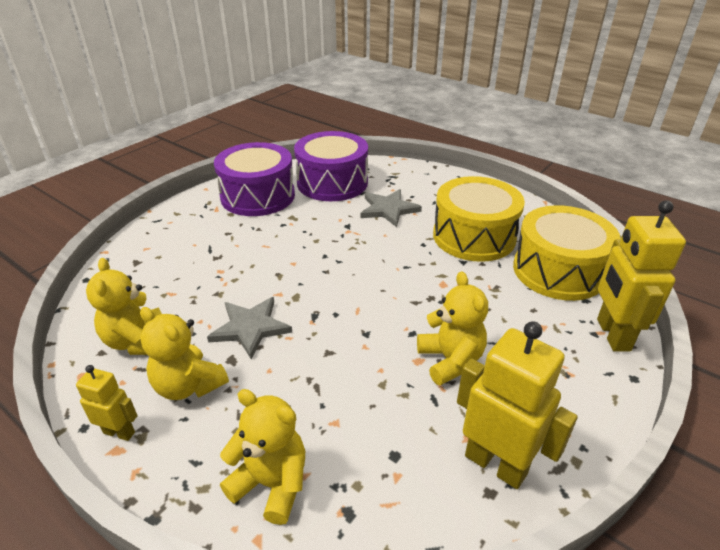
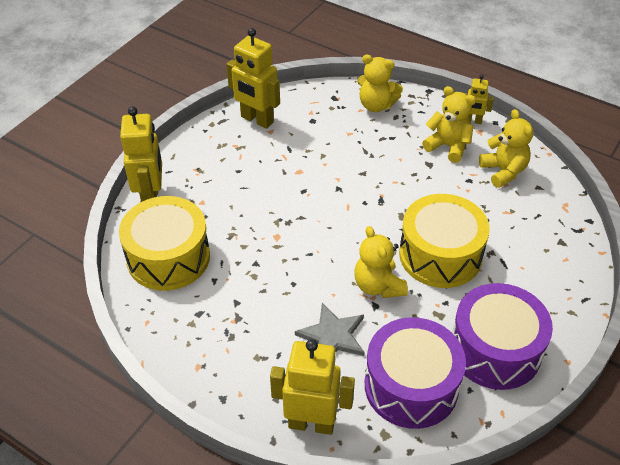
camera: 175 degrees right, 10 degrees up
(250, 328) = (426, 186): grey star -> none
(408, 171) = (311, 423): none -> yellow robot
(450, 360) = (276, 172): yellow teddy bear -> yellow teddy bear (378, 286)
(474, 236) = (239, 297): yellow drum -> yellow drum (440, 255)

